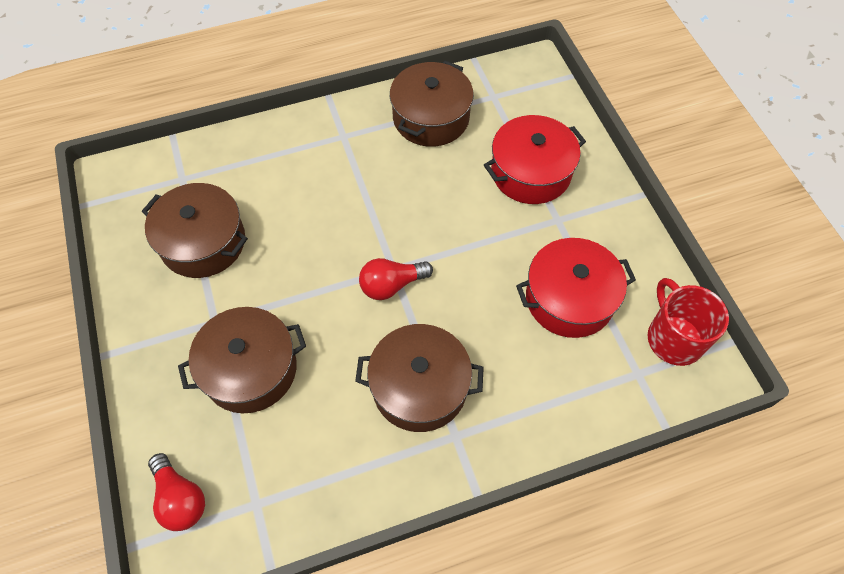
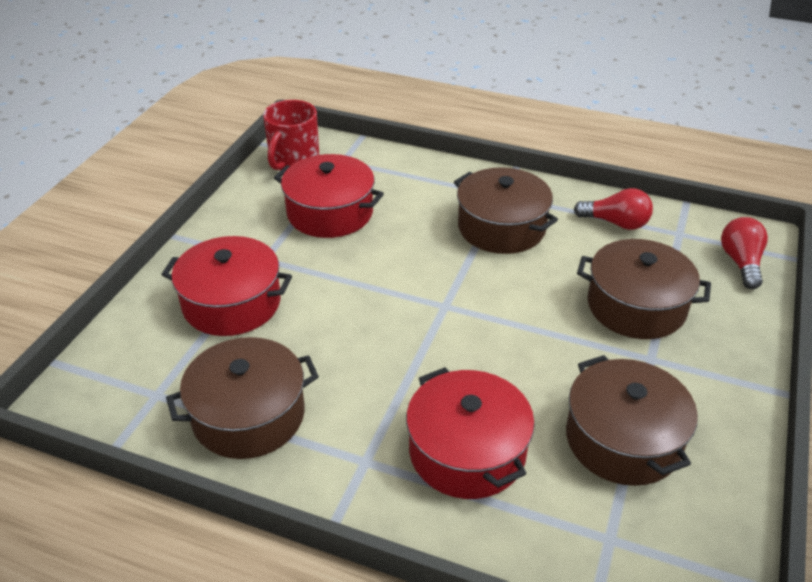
camera: 140 degrees left, 20 degrees down
(292, 175) = (467, 452): none -> red pot
(391, 285) = (459, 295): red light bulb -> red light bulb (616, 223)

